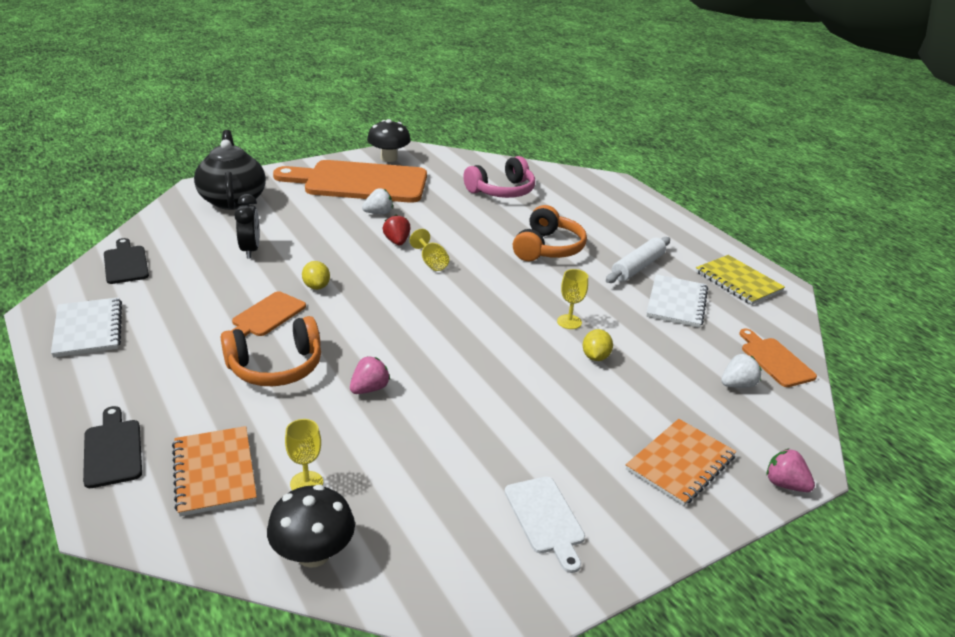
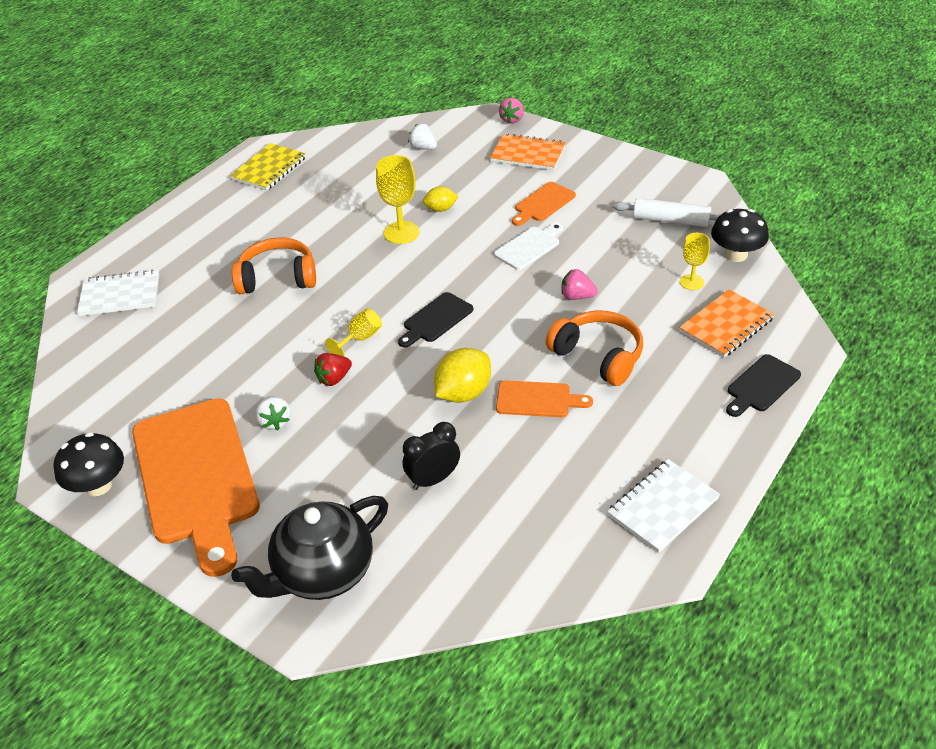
camera: 110 degrees left, 10 degrees up
(125, 263) = (539, 567): black cutting board -> black cutting board (436, 319)
(316, 286) = (463, 393): yellow lemon -> yellow lemon, size x1.70
(378, 213) = (275, 421): white strawberry -> white strawberry turned 150 degrees counterclockwise
(502, 191) = (155, 349): pink headphones -> none
(545, 518) = (622, 187): white cutting board -> white cutting board (529, 247)
(569, 322) = (401, 232): yellow goblet -> yellow goblet, size x1.61
(637, 267) = (280, 221): white rolling pin -> white rolling pin (671, 220)
(676, 303) = (329, 190): white notebook -> white notebook (120, 295)
(775, 360) = (379, 138): orange cutting board -> orange cutting board (543, 203)

